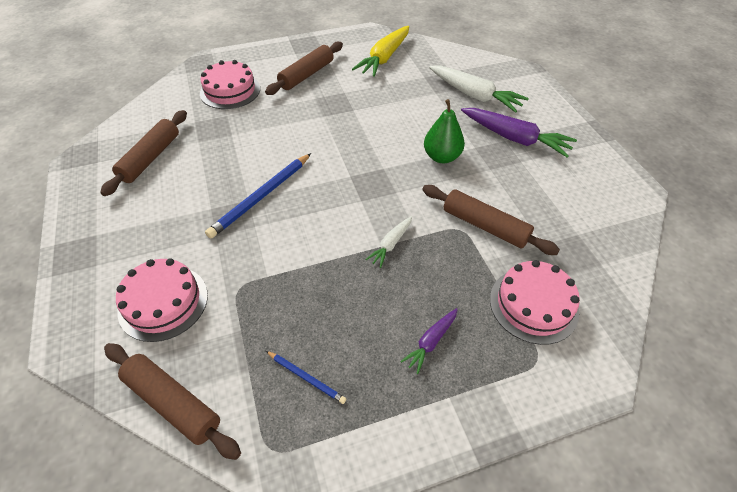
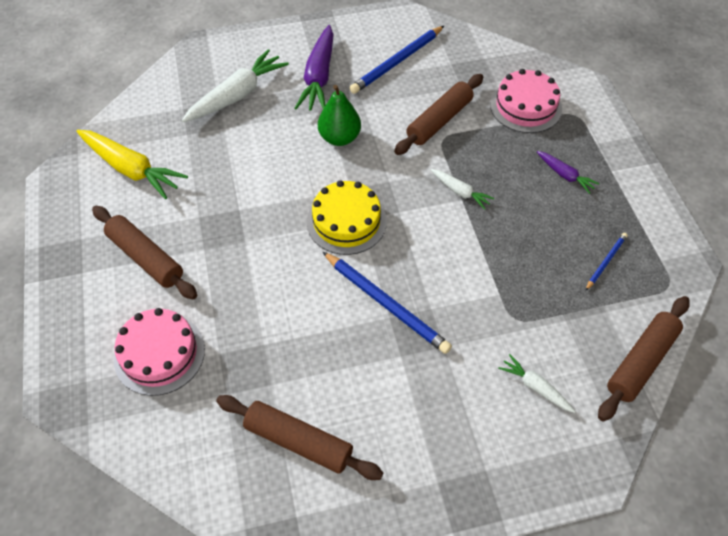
camera: 85 degrees left, 5 degrees up
(163, 302) = (535, 387): pink cake -> white carrot
(346, 168) = (346, 221): none -> yellow cake
(515, 138) = (319, 77): purple carrot -> purple carrot turned 150 degrees clockwise
(559, 190) = (397, 62): none -> blue pencil

